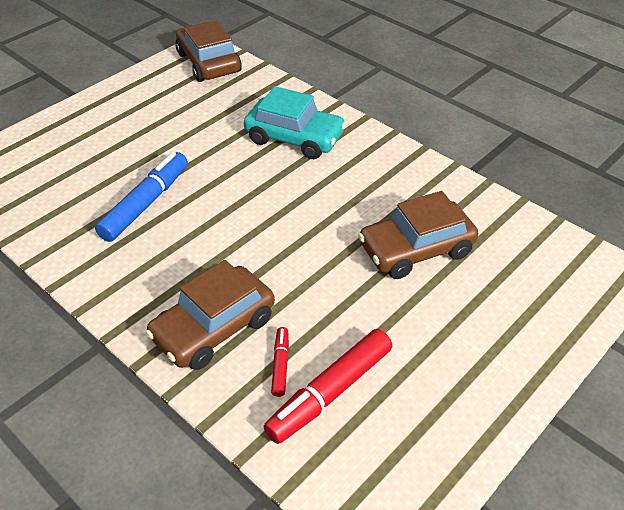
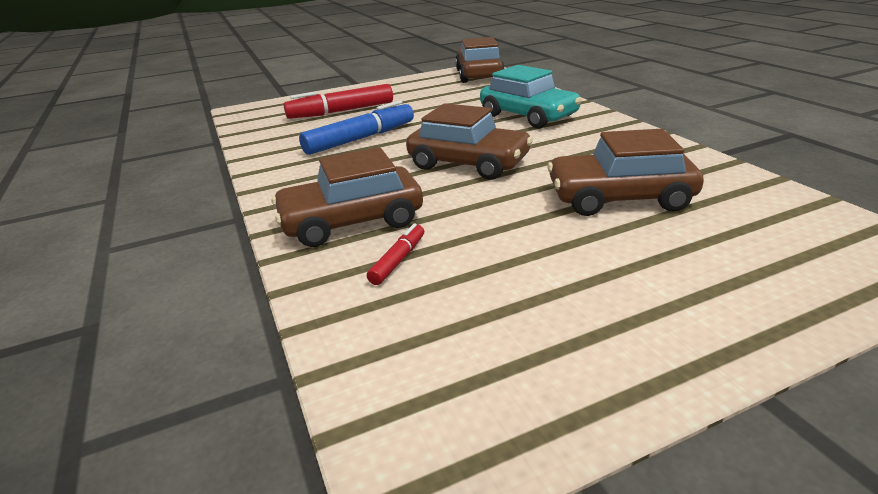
camera: 25 degrees right, 15 degrees down
(274, 225) = (468, 163): none -> brown car
(330, 392) = (439, 294): red marker -> red marker (341, 111)

